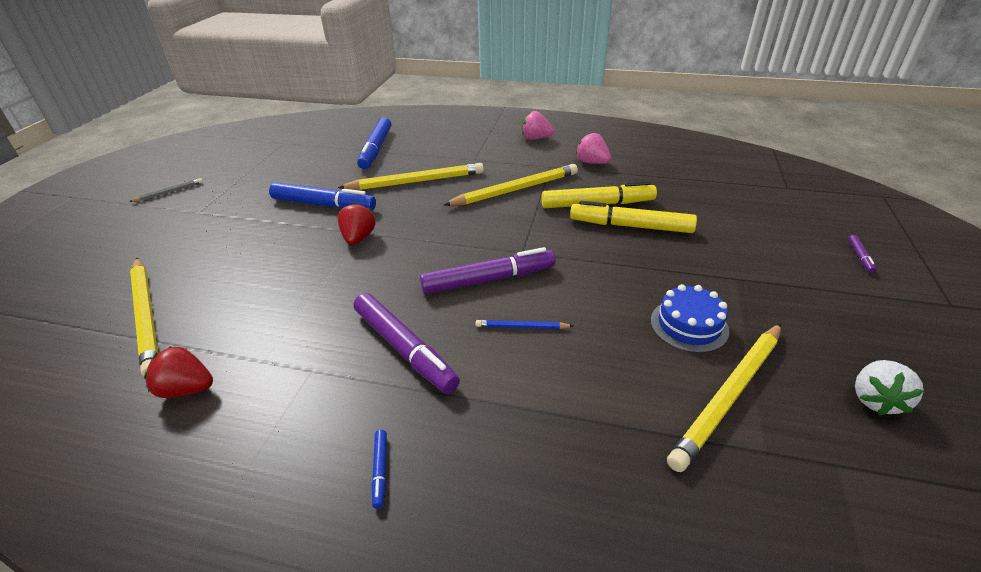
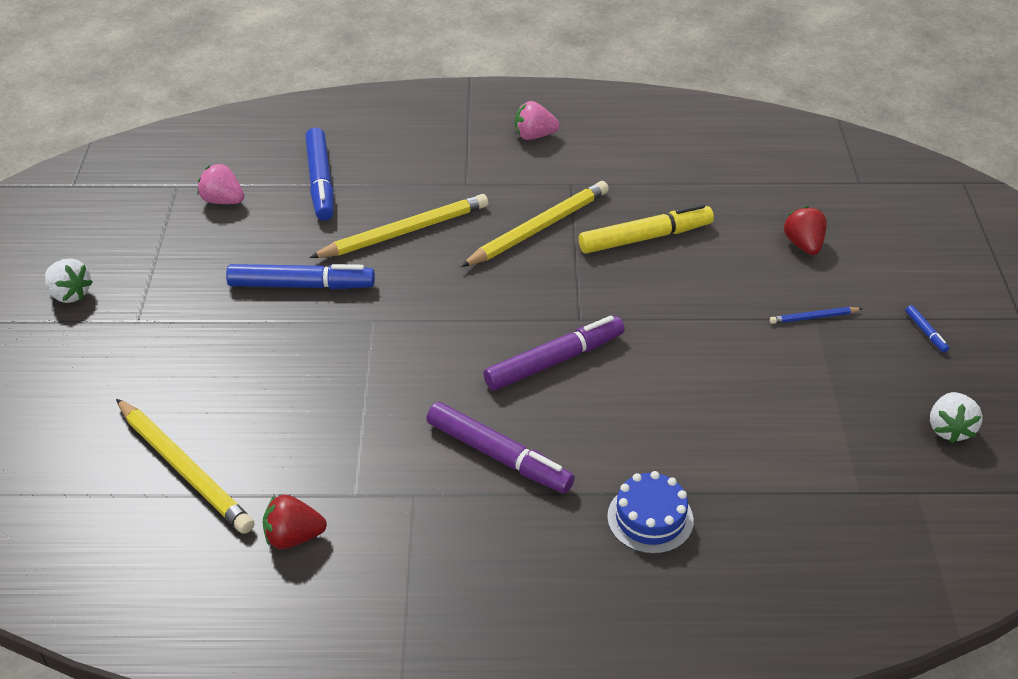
camera: 15 degrees left, 5 degrees up
(169, 192) = (70, 294): grey pencil -> white strawberry
(358, 238) = (375, 329): red strawberry -> red strawberry (803, 245)
(380, 470) = (532, 572): blue marker -> blue marker (925, 332)
(521, 327) = (610, 411): blue pencil -> blue pencil (813, 317)
(592, 162) = (621, 170): pink strawberry -> pink strawberry (223, 201)
(630, 226) = (691, 265): yellow marker -> none
(689, 325) = (777, 382): blue cake -> blue cake (650, 518)
(729, 395) = (824, 448): yellow pencil -> none
(860, 257) = (938, 272): purple marker -> none

